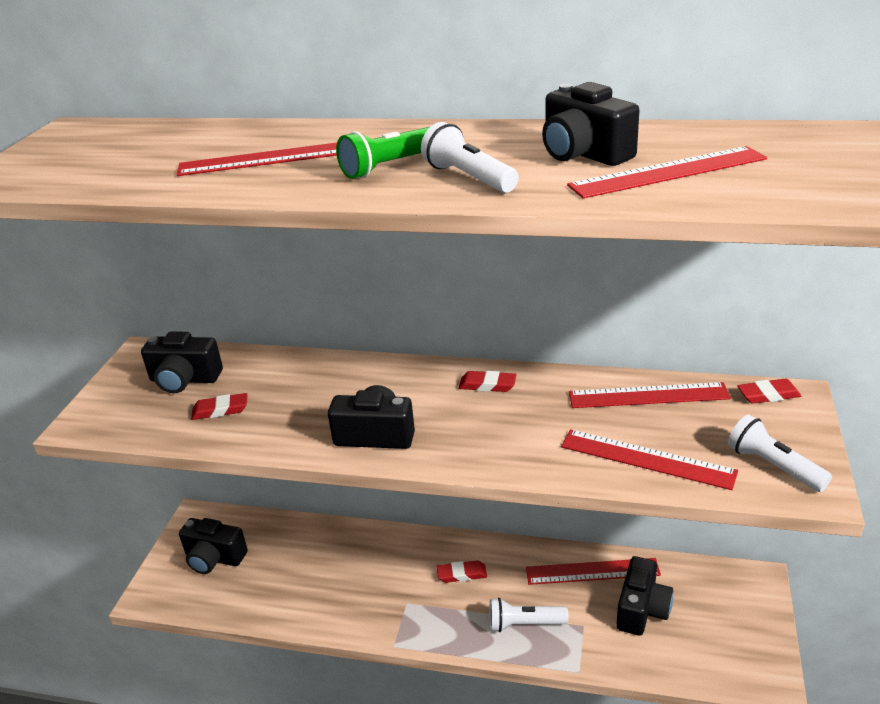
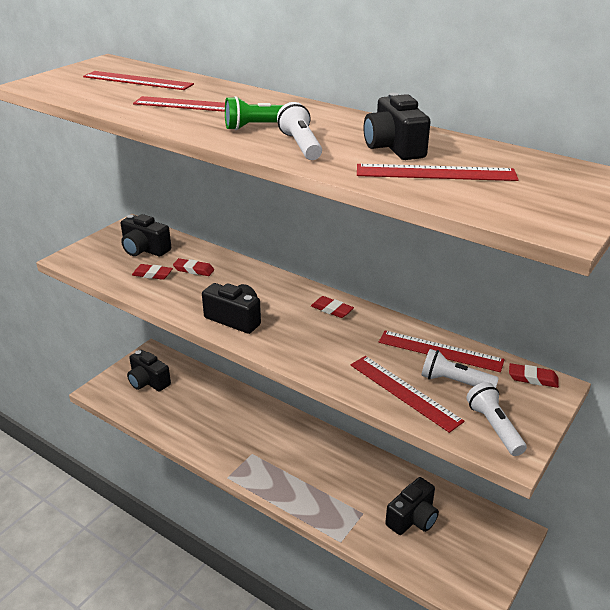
camera: 20 degrees right, 0 degrees up
(462, 574) = (299, 448): red eraser -> red eraser (193, 270)
(524, 624) = (322, 496): white flashlight -> white flashlight (454, 382)
(592, 571) = (393, 480): red ruler -> red ruler (138, 80)

